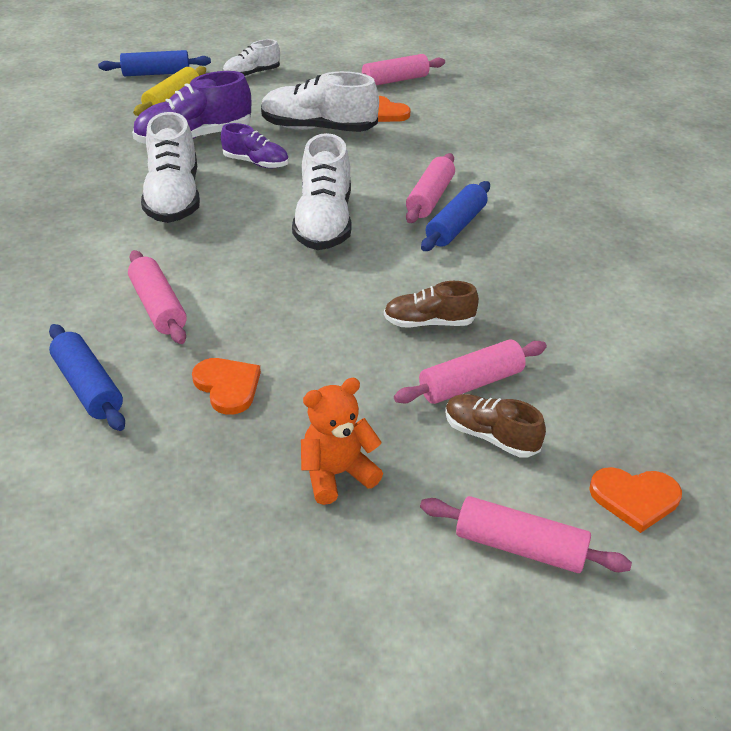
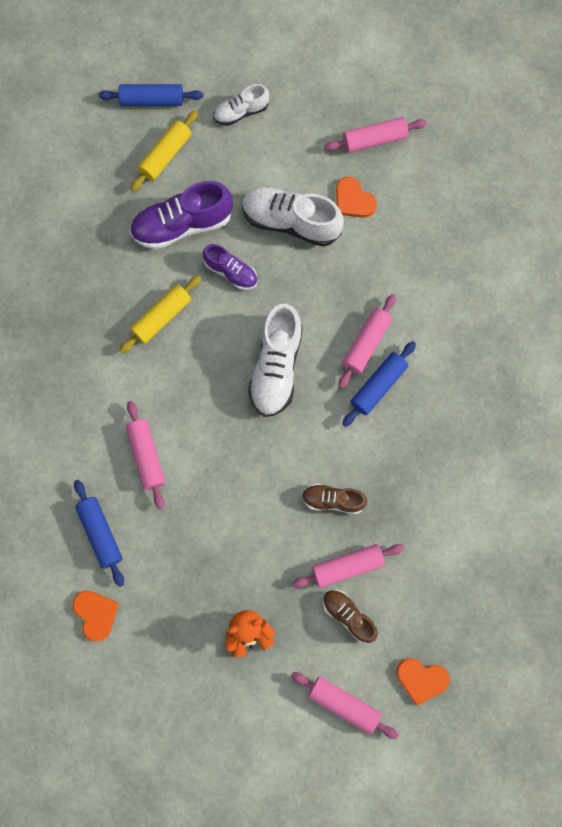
camera: 10 degrees right, 35 degrees up
(174, 198) = (162, 317): white shoe -> yellow rolling pin
(227, 386) = (189, 546): orange heart -> orange heart (96, 614)

